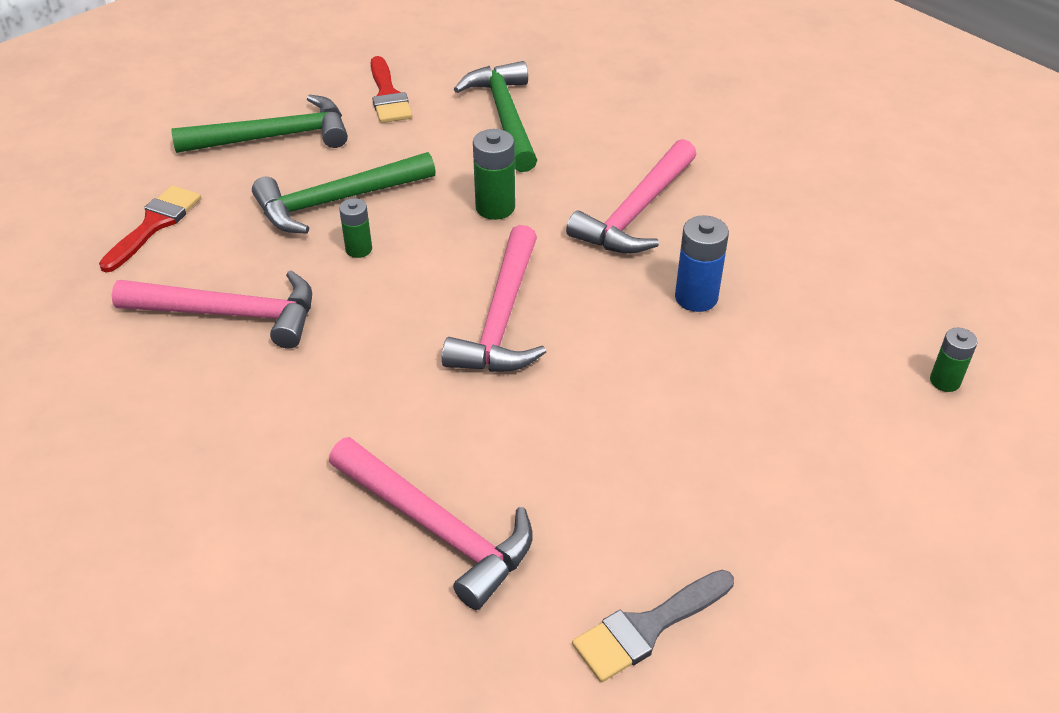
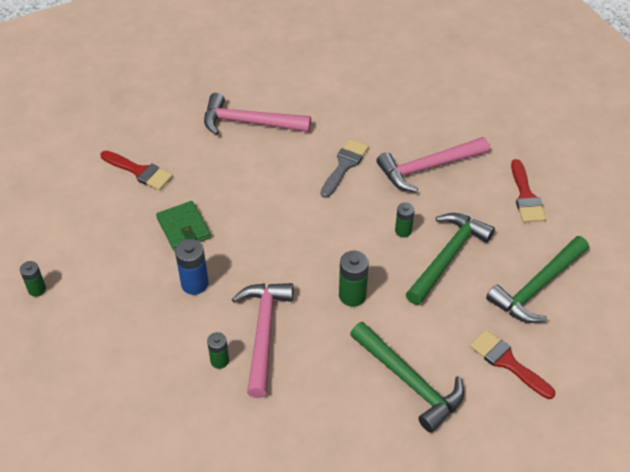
camera: 150 degrees right, 5 degrees up
(502, 318) = (292, 224): pink hammer -> none
(647, 627) = (144, 124): grey brush -> grey brush (344, 165)
(673, 380) = (183, 228): none -> green wallet
(704, 516) = (139, 171): none -> red brush
(708, 206) = (219, 361): none -> green battery

